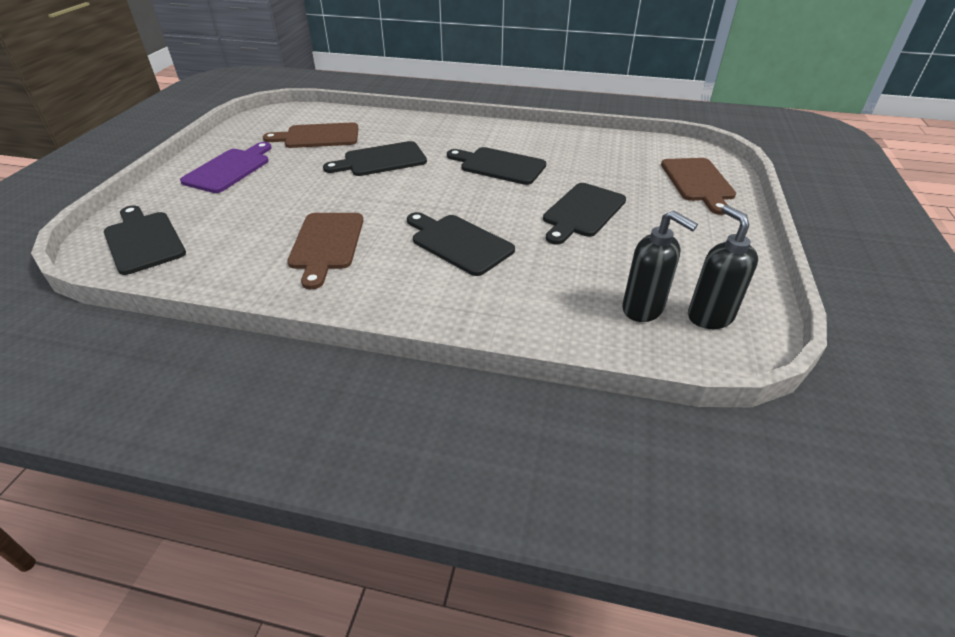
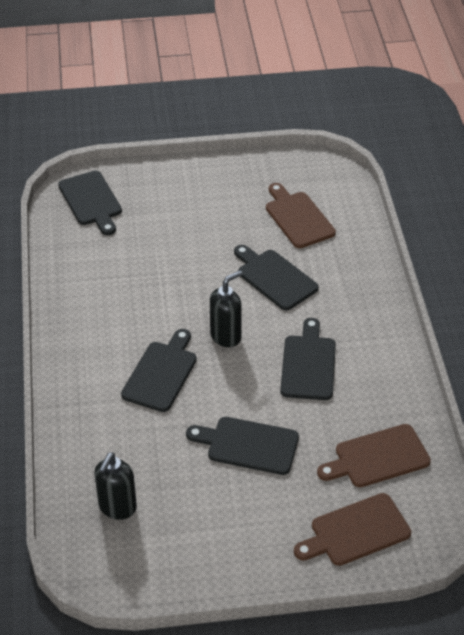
camera: 70 degrees right, 5 degrees up
(143, 240) = (91, 201): black cutting board -> black cutting board turned 120 degrees clockwise
(229, 169) = (209, 192): purple cutting board -> none
(326, 244) = (126, 297): brown cutting board -> brown cutting board (377, 457)
(709, 316) = (123, 552): black soap dispenser -> black soap dispenser (226, 336)

